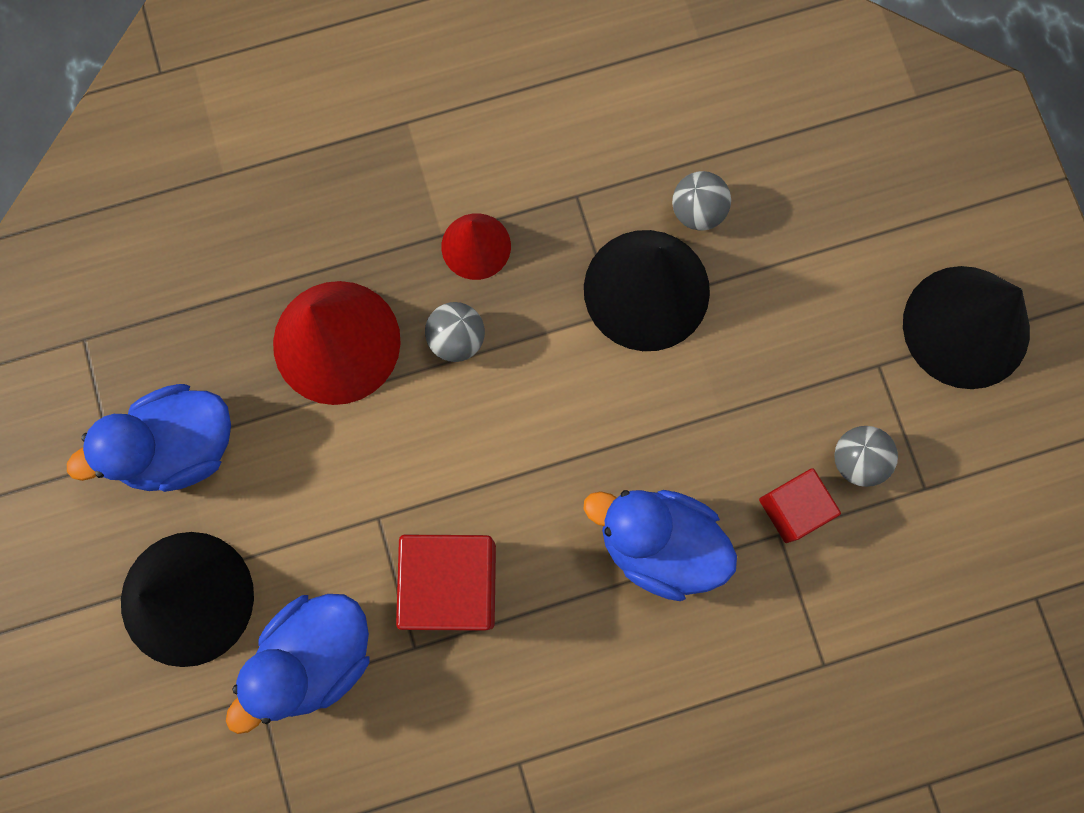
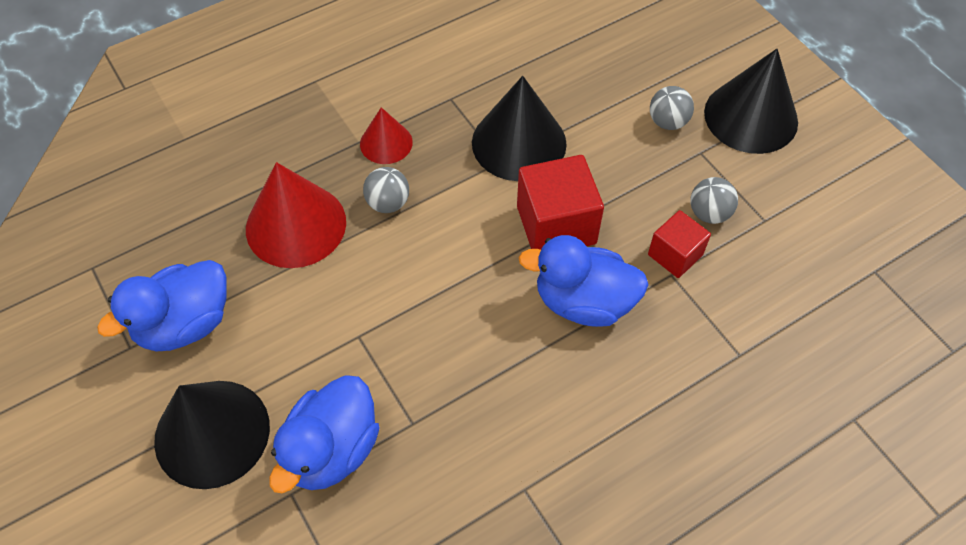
camera: 15 degrees left, 20 degrees down
(451, 584) = (430, 369): red cube -> red cube (556, 225)
(697, 211) = (539, 90): grey ball -> grey ball (668, 122)

